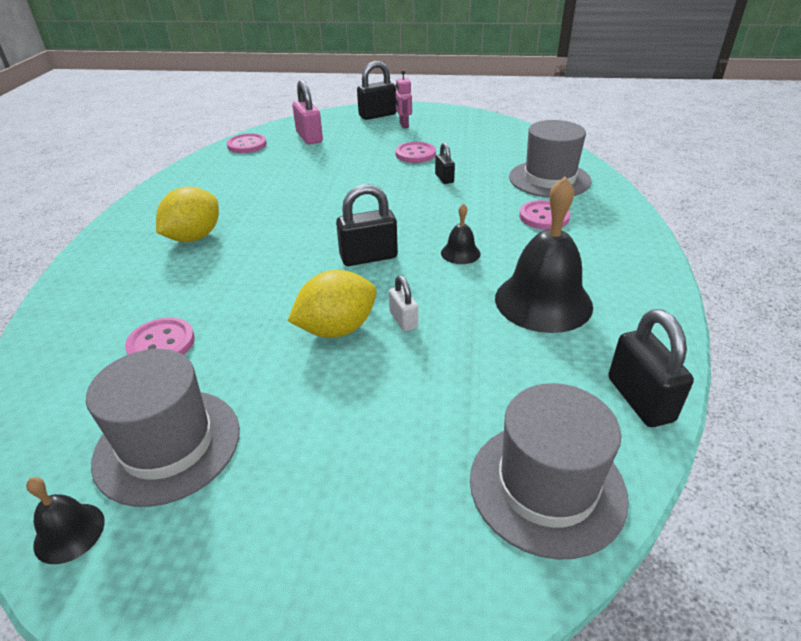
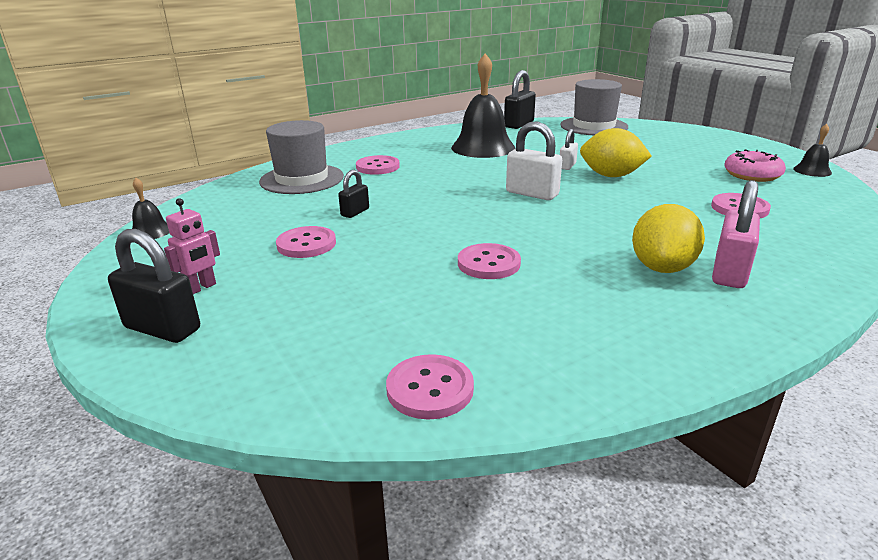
camera: 130 degrees left, 10 degrees down
(168, 445) = (752, 175): grey hat -> pink donut
(194, 237) = (662, 267): yellow lemon -> yellow lemon turned 60 degrees counterclockwise
(302, 190) = (488, 263): none -> pink button
(309, 137) = (328, 343): pink padlock -> pink padlock (729, 273)
(368, 257) = (532, 194): black padlock -> white padlock
(460, 253) = (472, 174): black bell -> black bell (151, 231)

